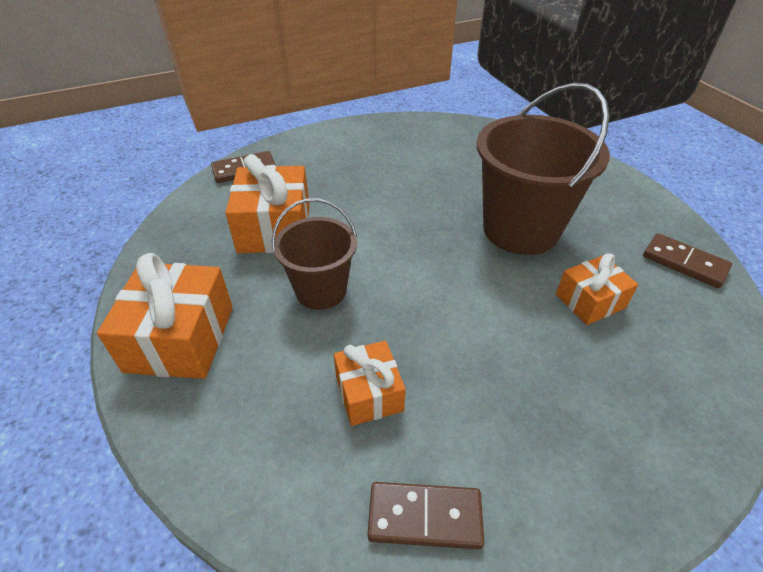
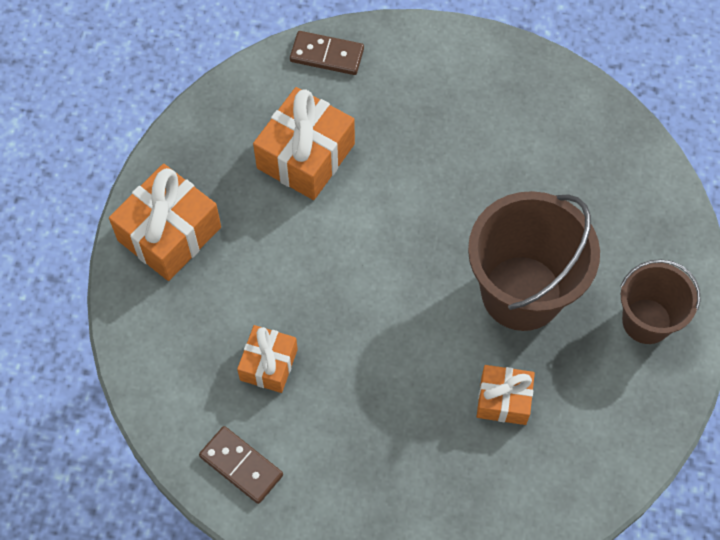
camera: 35 degrees right, 20 degrees up
(321, 290) = (298, 252): brown bucket -> brown bucket (646, 321)
(684, 263) = (630, 421): brown domino -> none

